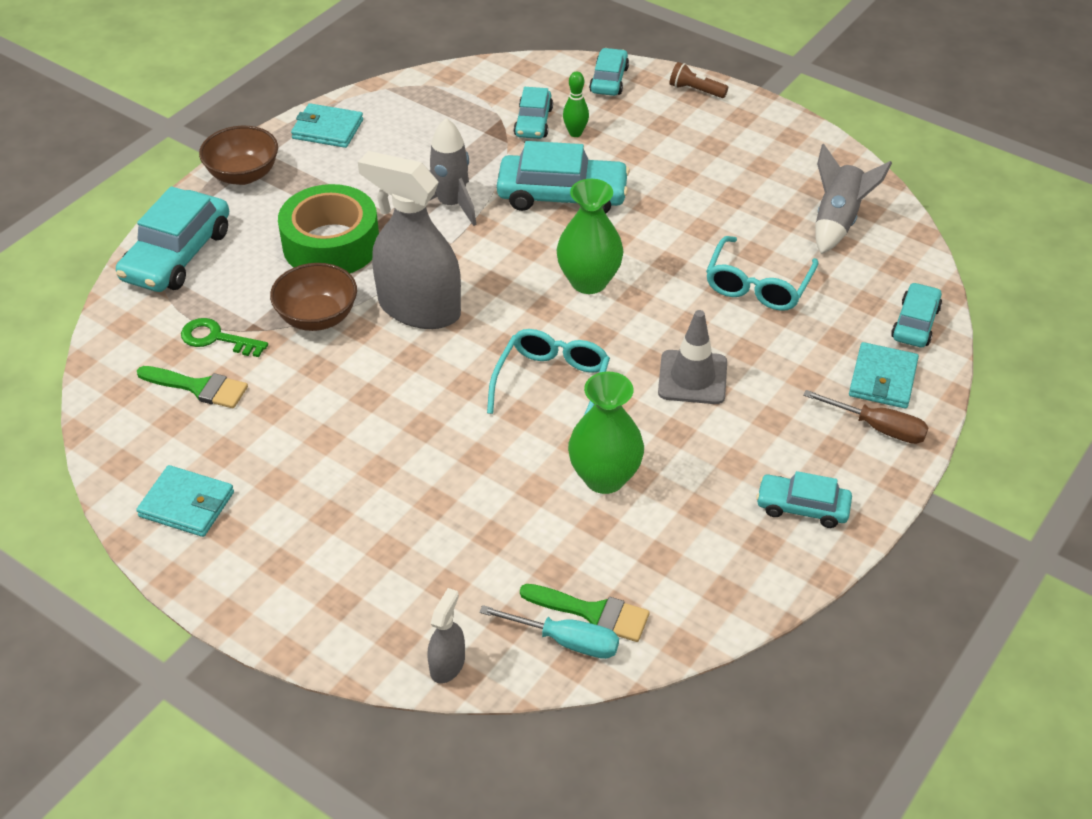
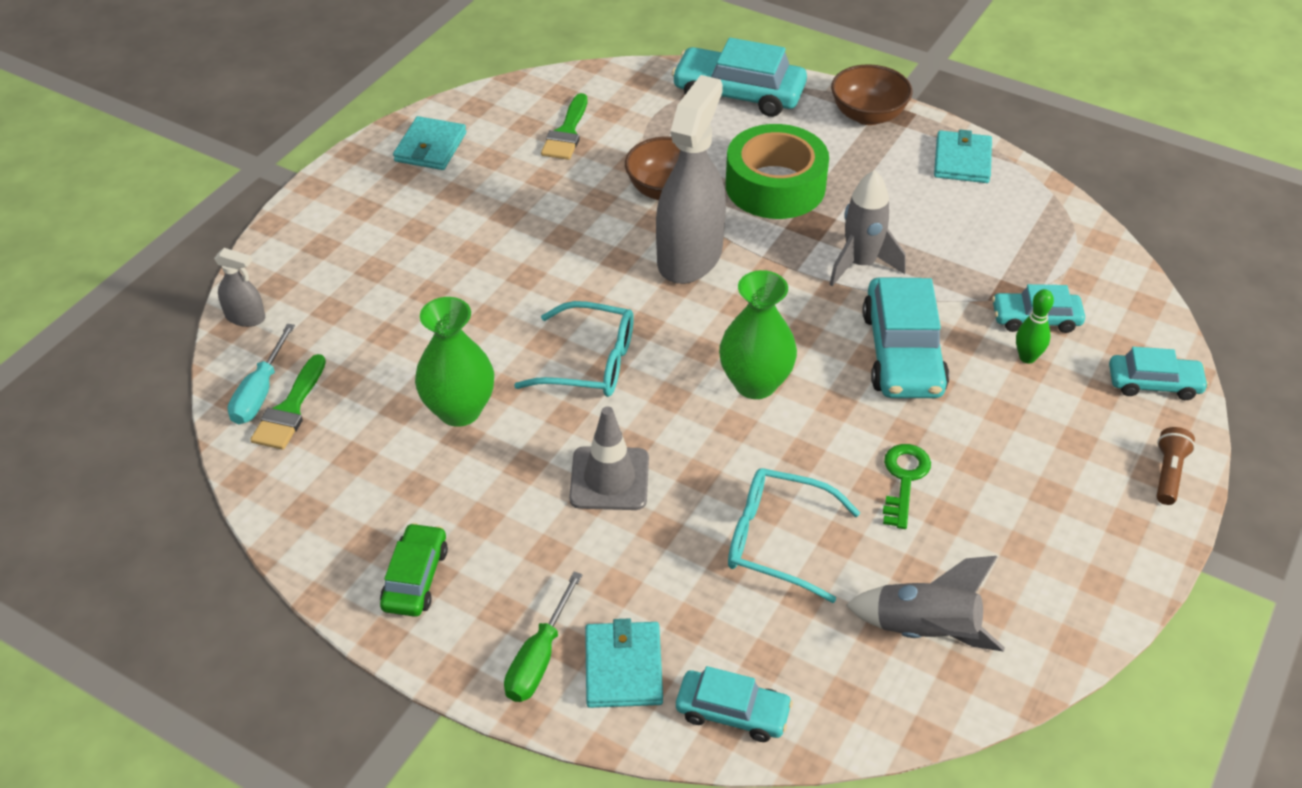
camera: 85 degrees right, 0 degrees up
(217, 338) = (630, 133): green key -> green key (904, 479)
(802, 507) = (415, 578): turquoise car -> green car
(878, 428) = (539, 658): brown screwdriver -> green screwdriver
(882, 379) = (623, 668): turquoise wallet -> turquoise wallet turned 75 degrees clockwise

